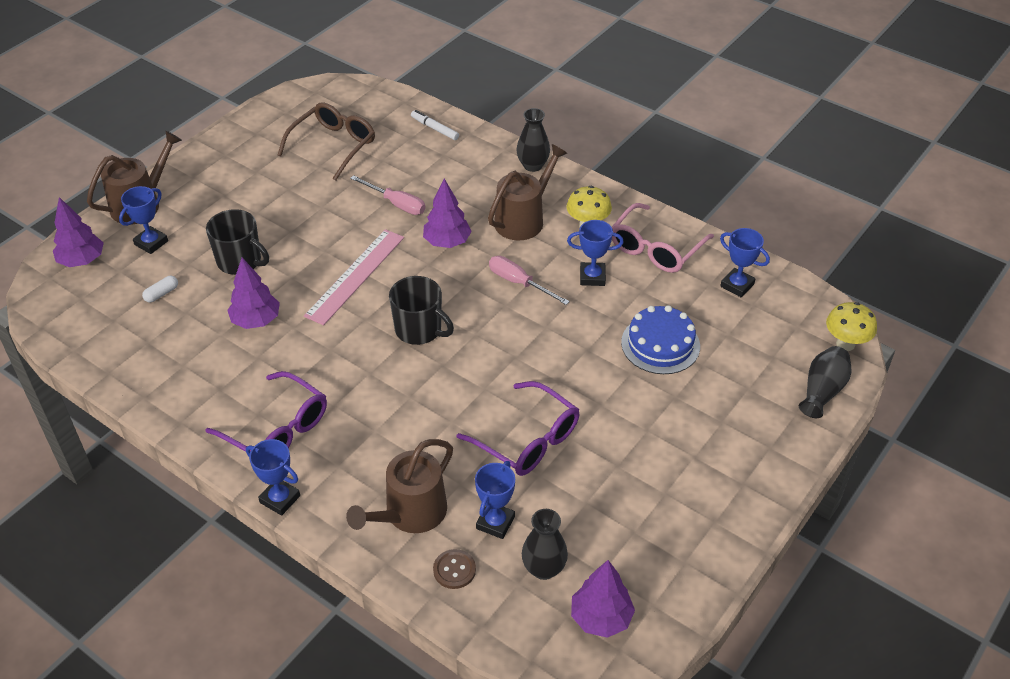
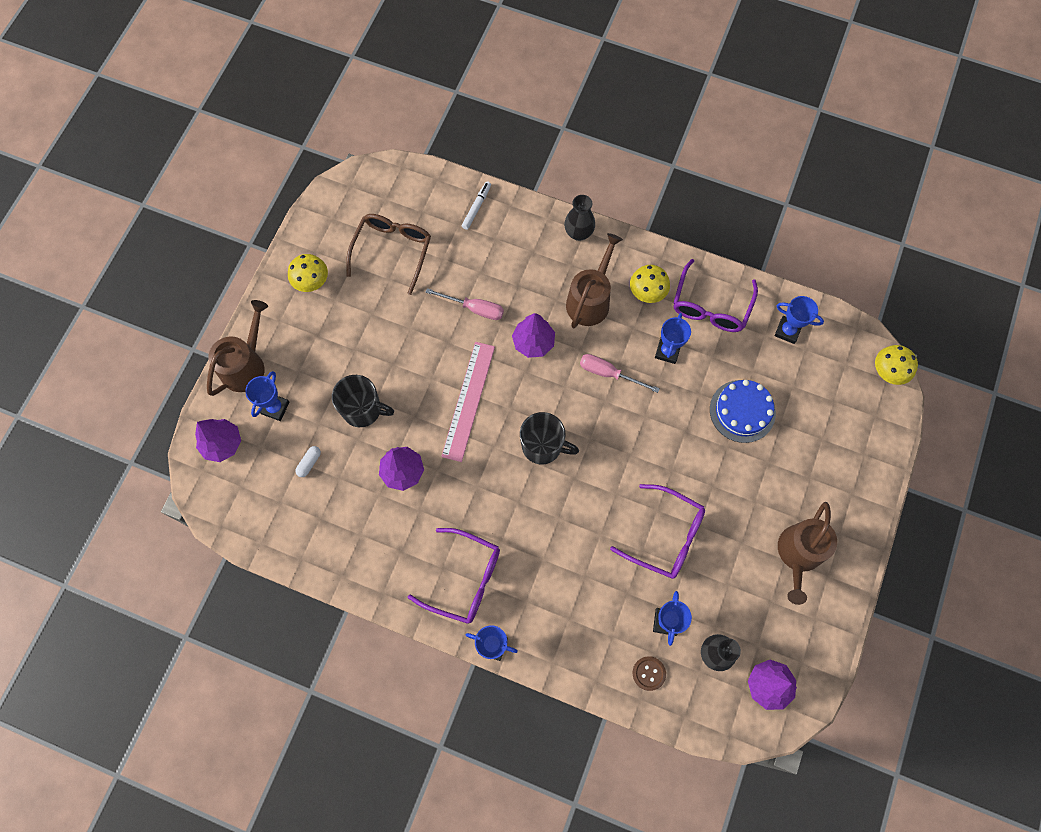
camera: 15 degrees left, 25 degrees up
(241, 155) = (312, 283): none -> yellow mushroom
(410, 513) = (598, 631): brown watering can -> brown watering can (798, 554)
(434, 128) = (476, 207): white marker -> white marker turned 90 degrees clockwise
(592, 277) = (667, 351): blue trophy -> blue trophy turned 60 degrees counterclockwise
(655, 248) = (711, 306): pink glasses -> purple glasses
(822, 391) = (879, 426): black vase -> none

